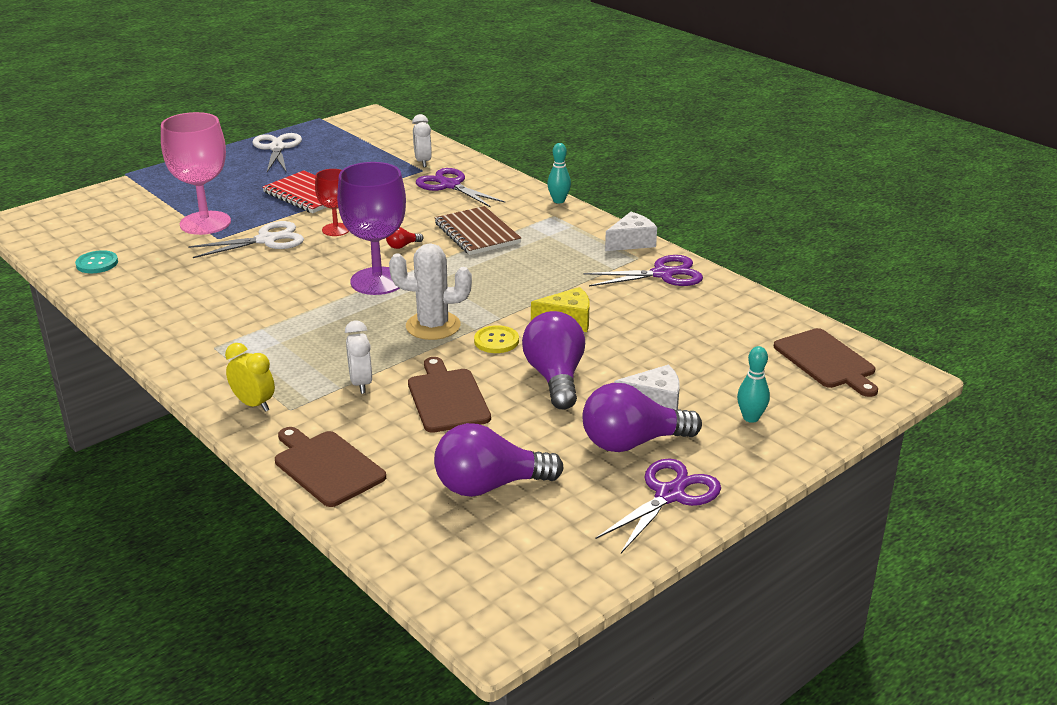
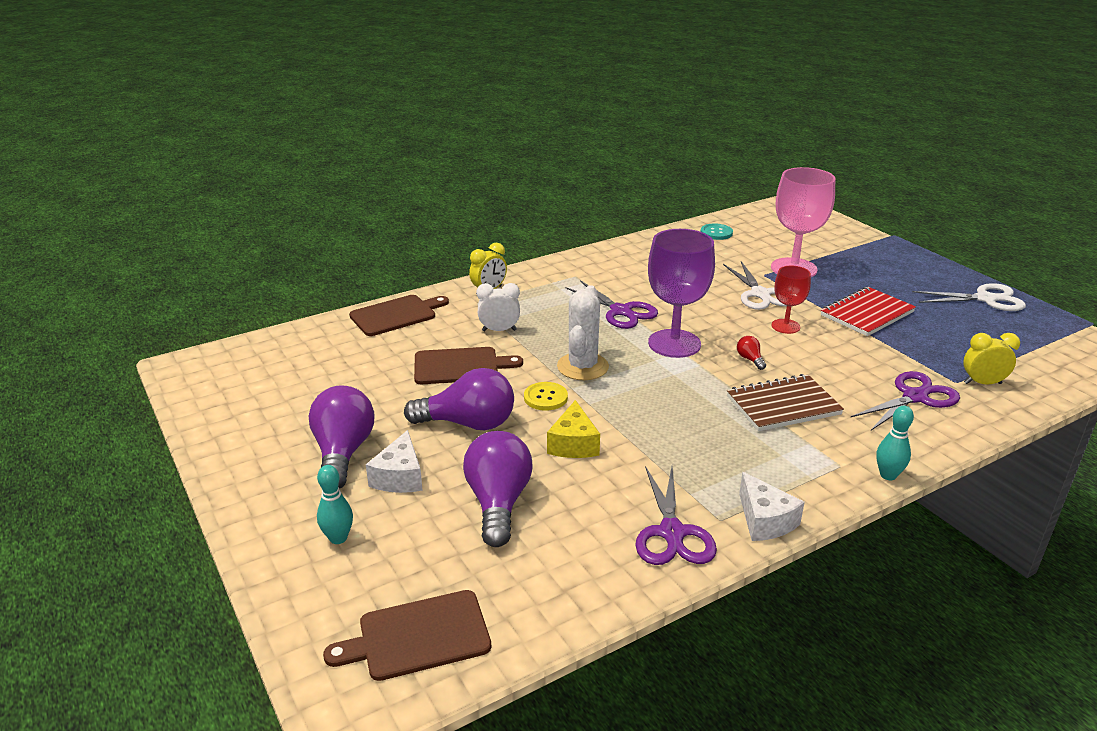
camera: 100 degrees right, 0 degrees up
(423, 162) = (982, 383): white clock -> yellow clock
(489, 486) = (331, 376): purple light bulb -> purple light bulb (498, 503)
(669, 495) = (258, 461): purple scissors -> purple scissors (621, 311)

